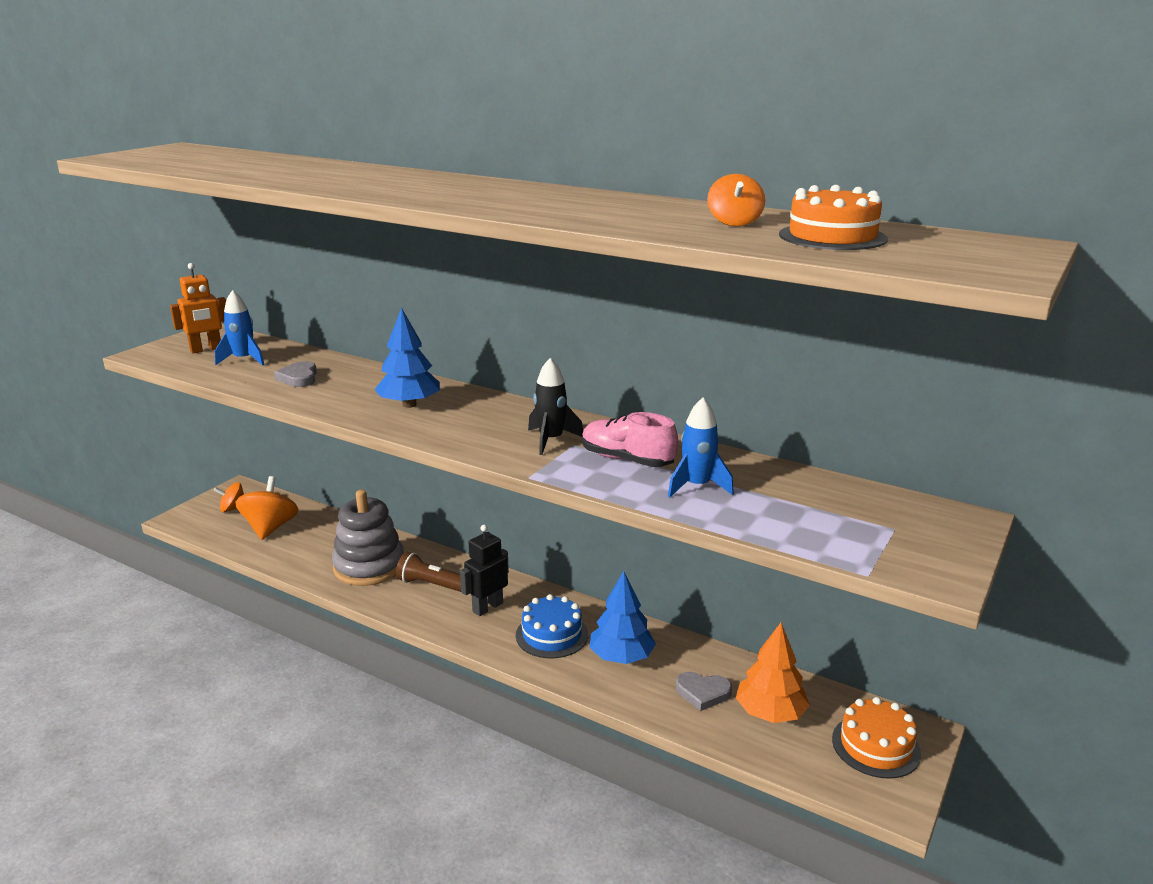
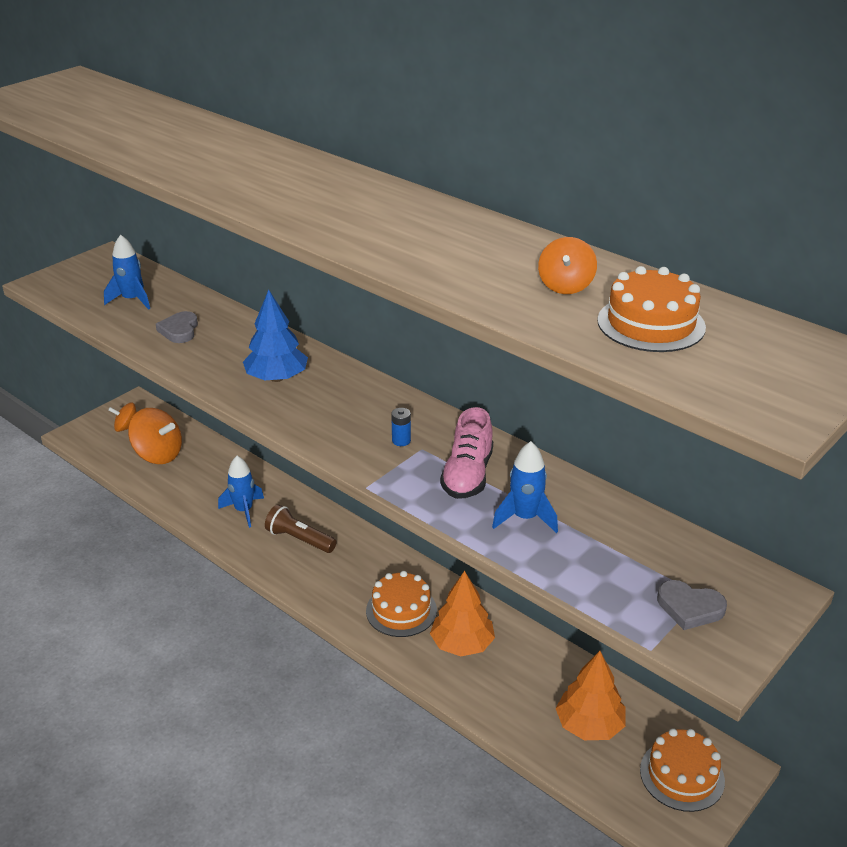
camera: 10 degrees right, 10 degrees up
(206, 349) = (99, 282): orange robot -> none
(270, 528) = (158, 454): orange spinning top -> orange spinning top turned 105 degrees clockwise
(369, 566) = (244, 511): grey stacking toy -> blue rocket
(487, 607) = (346, 571): black robot -> none
(551, 440) = (401, 441): black rocket -> blue battery
(552, 635) = (401, 610): blue cake -> orange cake
(621, 657) = (462, 644): blue tree -> orange tree
(627, 460) = (467, 475): pink shoe -> pink shoe turned 120 degrees counterclockwise
(702, 693) = (530, 694): grey heart -> grey heart (689, 608)

